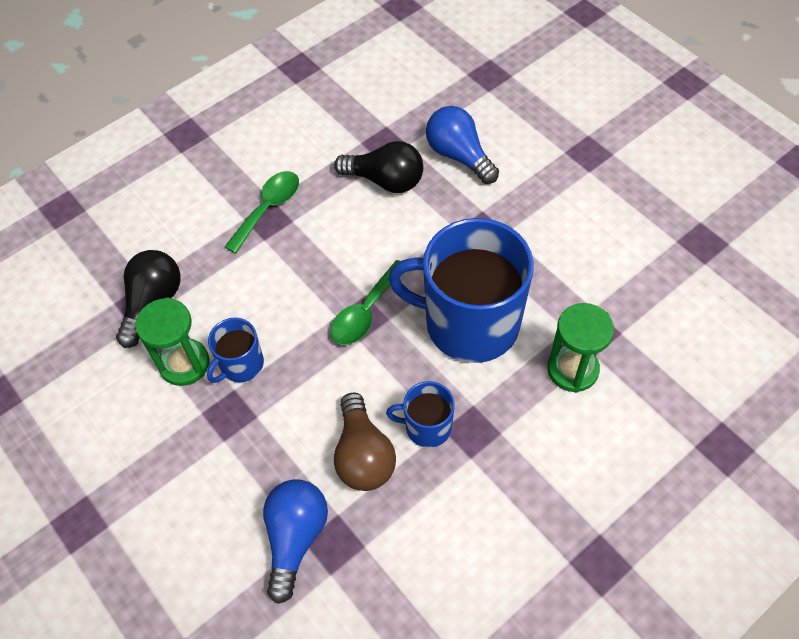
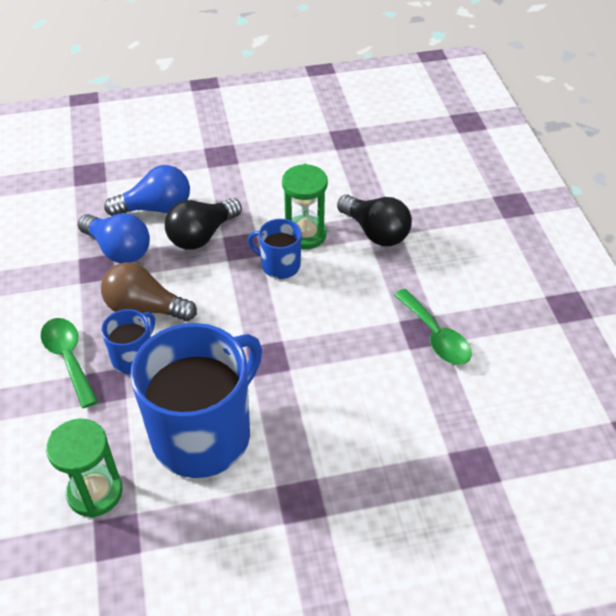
camera: 115 degrees right, 10 degrees down
(241, 364) = (279, 265): blue mug -> blue mug turned 45 degrees counterclockwise
(366, 312) = (271, 362): green spoon -> green spoon (68, 358)
(385, 180) = (419, 444): black light bulb -> black light bulb (202, 235)
(459, 156) = (417, 532): blue light bulb -> blue light bulb (156, 208)

